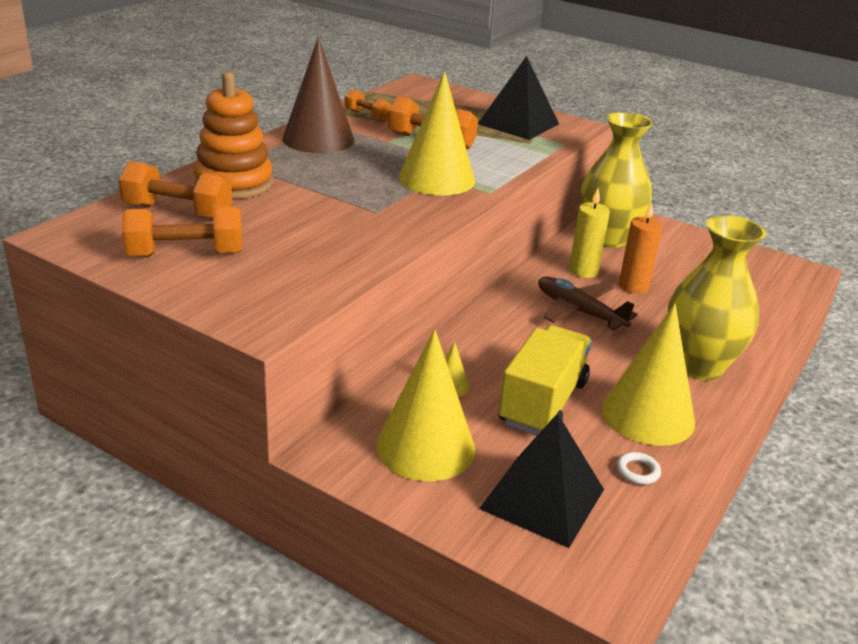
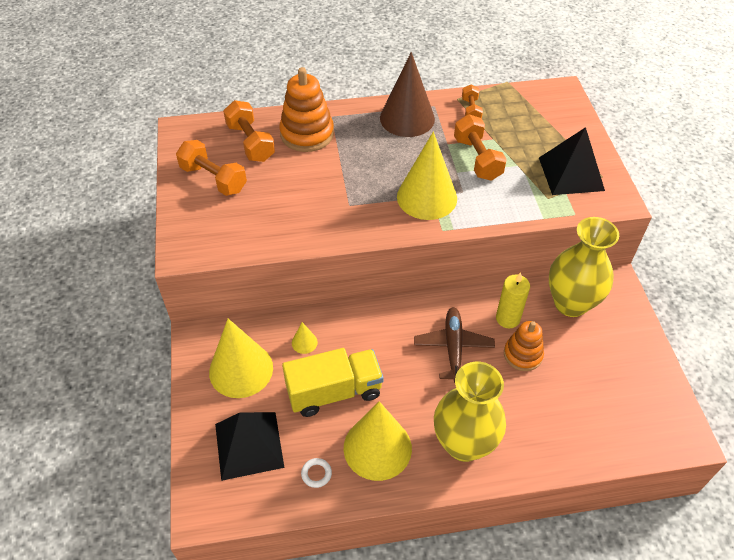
camera: 50 degrees right, 20 degrees up
(633, 286) = (522, 355): orange candle -> orange stacking toy

